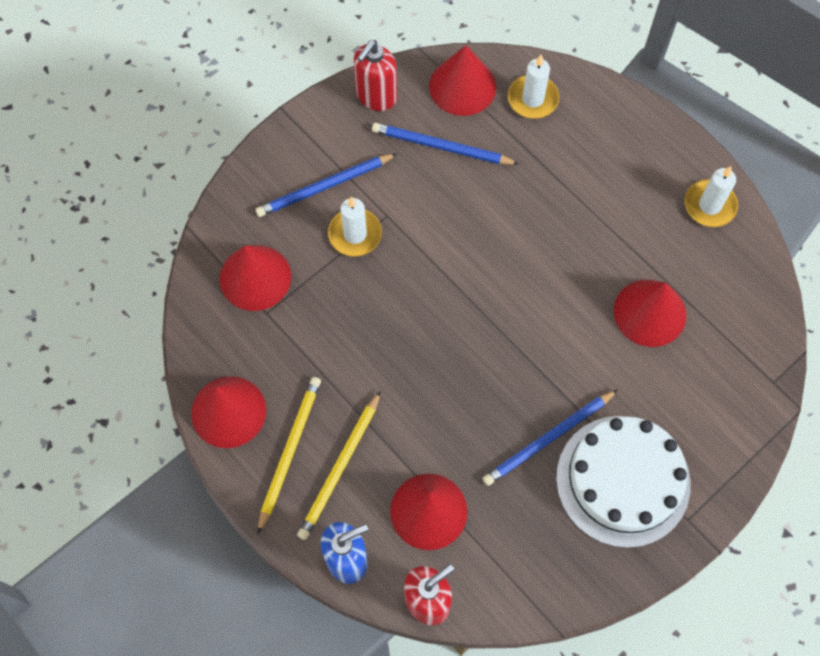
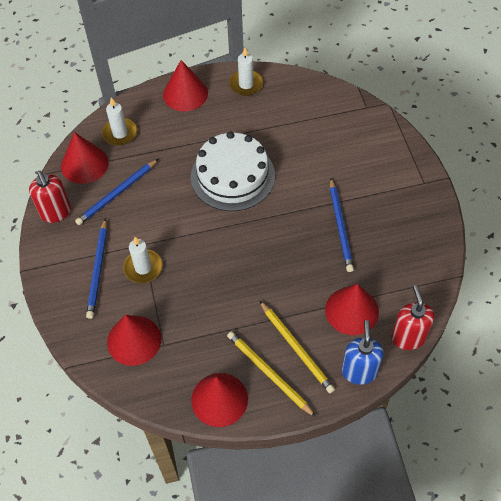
camera: 60 degrees left, 10 degrees down
(623, 480) = (385, 202): white cake -> white cake (232, 176)
(650, 312) = (292, 142): red cone -> red cone (185, 94)

